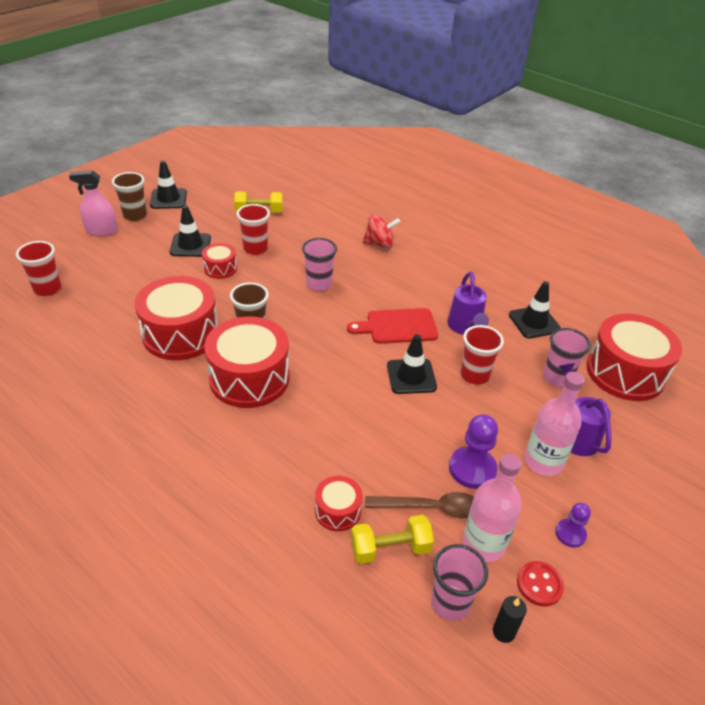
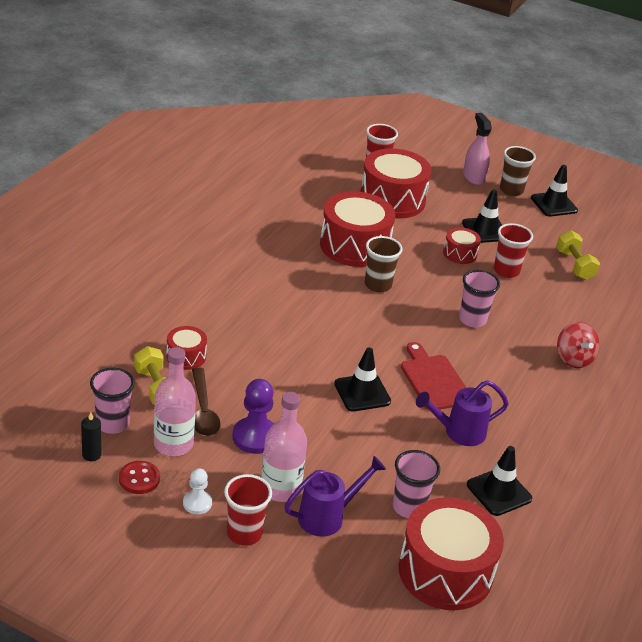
camera: 75 degrees right, 5 degrees down
(249, 378) = (316, 291): red drum -> red drum (392, 199)
(474, 375) = (384, 439): red cup -> red cup (244, 533)
(570, 534) = (197, 503): purple pawn -> white pawn

